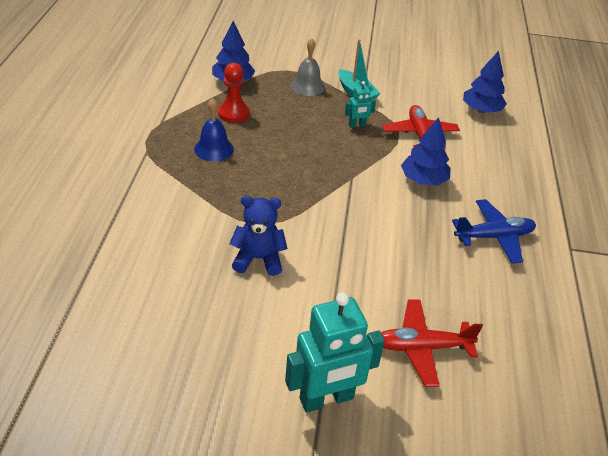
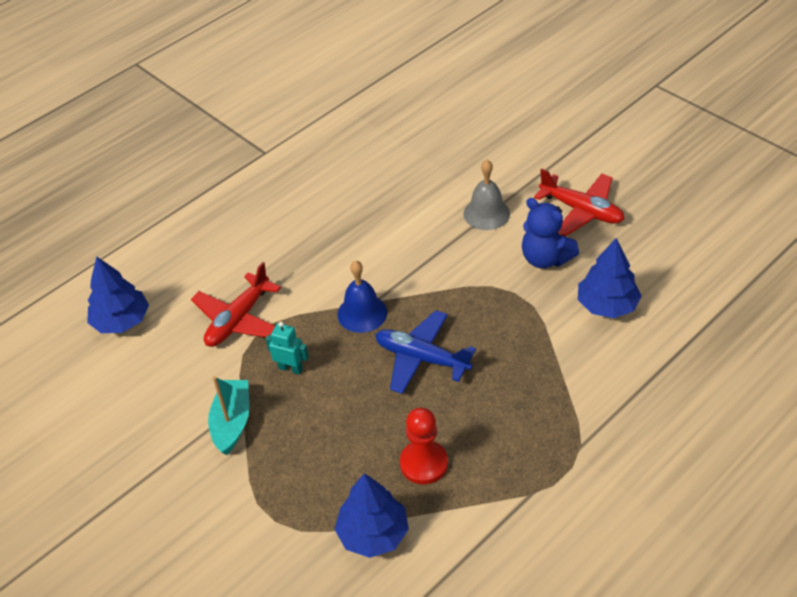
camera: 135 degrees left, 5 degrees up
(214, 149) = (494, 412): blue bell -> blue bell (362, 313)
(307, 86) = (280, 469): grey bell -> grey bell (486, 213)
(326, 399) = (575, 142): turquoise robot -> none
(422, 347) = (474, 142): red plane -> red plane (581, 211)
(423, 180) = (305, 266): blue tree -> blue tree (607, 305)
(494, 237) = (314, 187): blue plane -> blue plane (422, 358)

